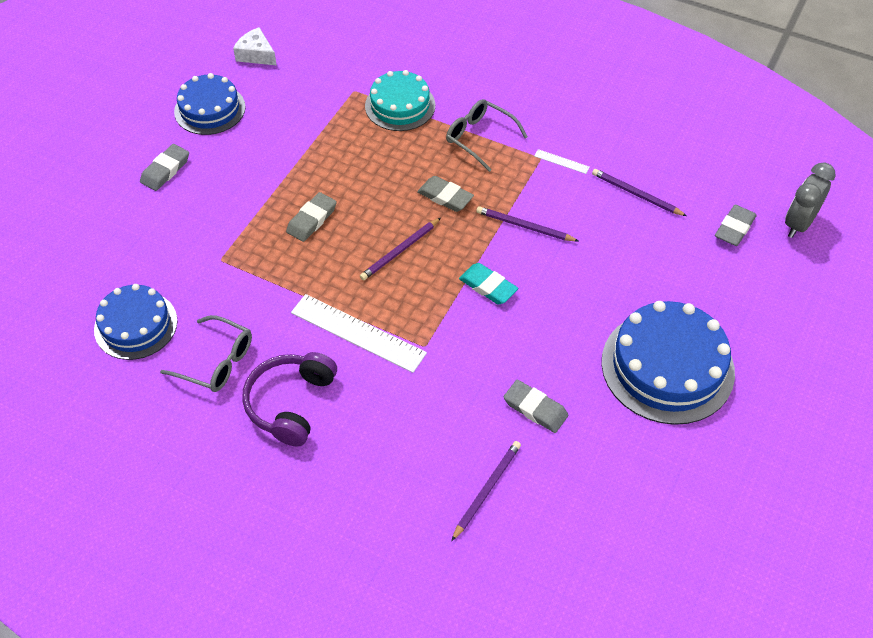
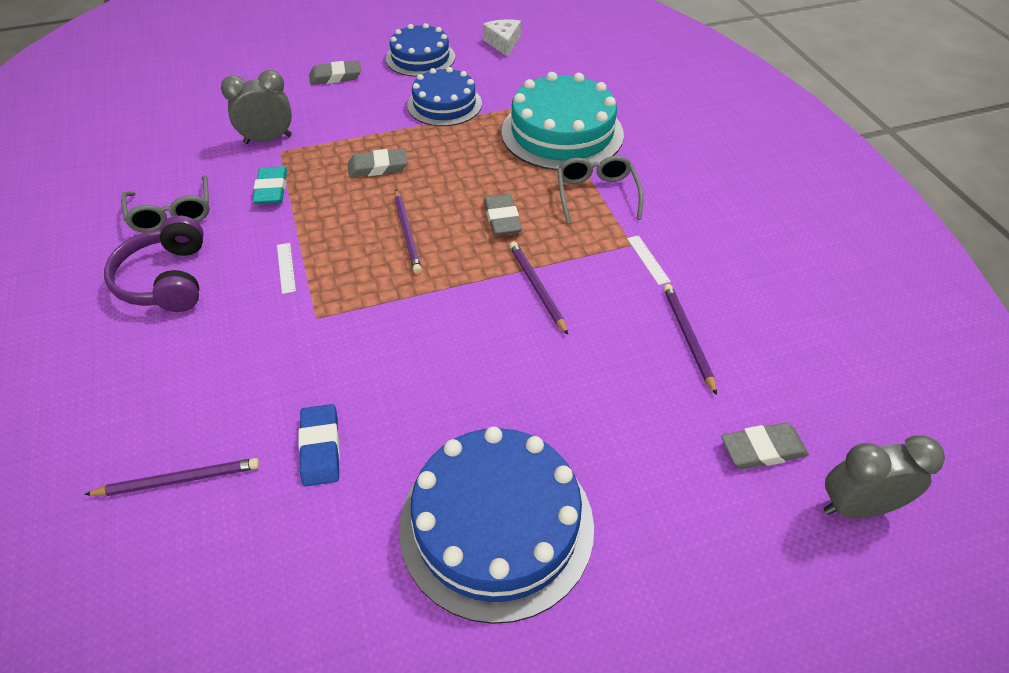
camera: 45 degrees right, 5 degrees down
(136, 325) = (169, 155): blue cake -> blue cake (444, 104)
(196, 257) = (268, 139): none -> grey clock
(290, 403) = (166, 279): purple headphones -> purple headphones turned 75 degrees counterclockwise
(358, 333) = (286, 267): white ruler -> white ruler, size x0.44
(400, 105) = (562, 133): turquoise cake -> turquoise cake, size x1.57
(400, 251) = (407, 233): purple pencil -> purple pencil turned 105 degrees counterclockwise
(488, 286) = (434, 311): turquoise eraser -> turquoise eraser (271, 189)
(535, 408) = (320, 448): grey eraser -> blue eraser

